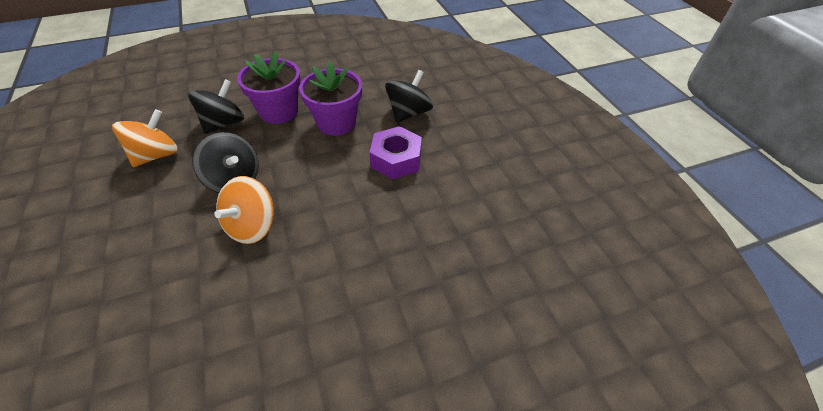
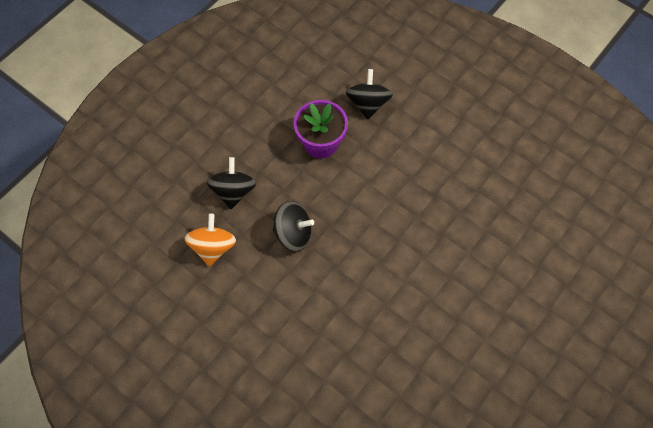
camera: 30 degrees left, 15 degrees up
(252, 226) = (341, 260): orange spinning top -> none
(279, 111) = (265, 156): purple flower pot -> none
(396, 159) = (392, 153): purple nut -> none

